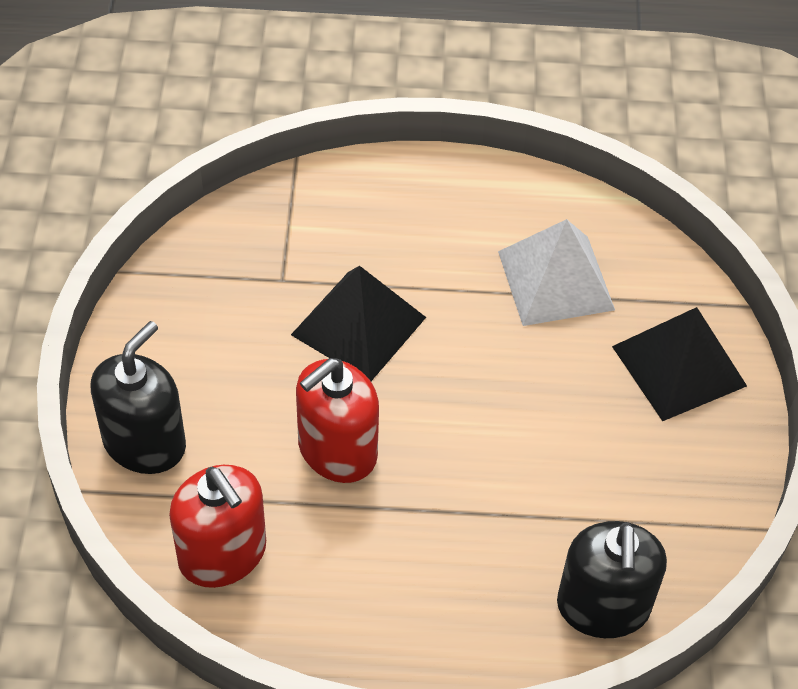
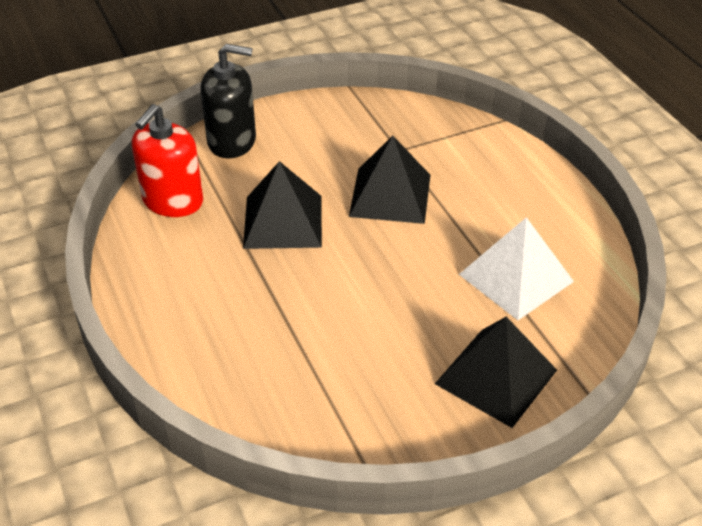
camera: 65 degrees right, 10 degrees down
(337, 450) = (283, 221): red soap dispenser -> black pyramid
(603, 606) = (240, 403): black soap dispenser -> none

